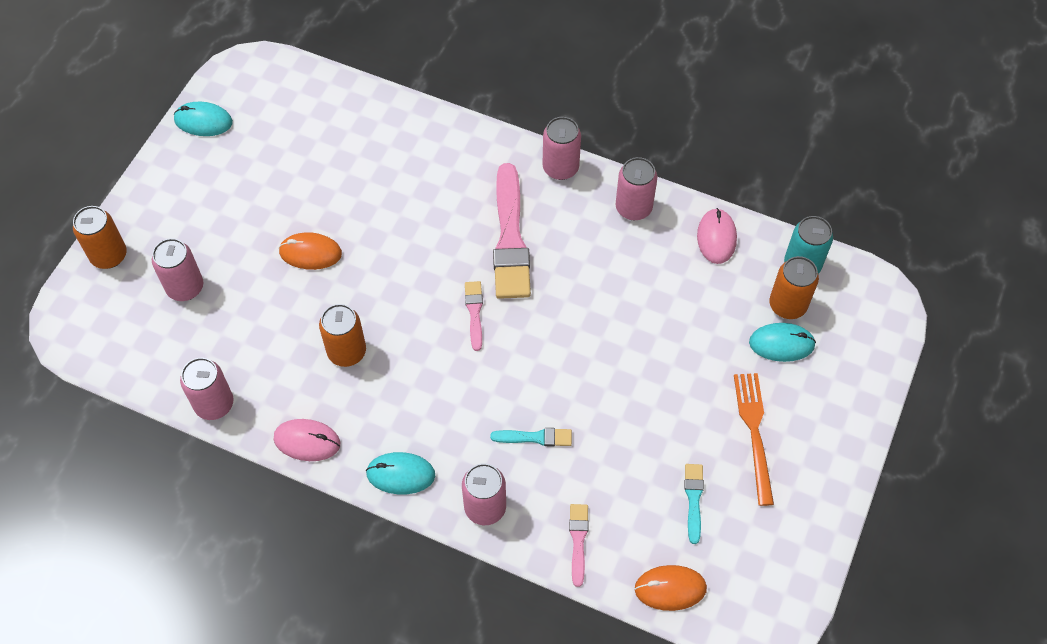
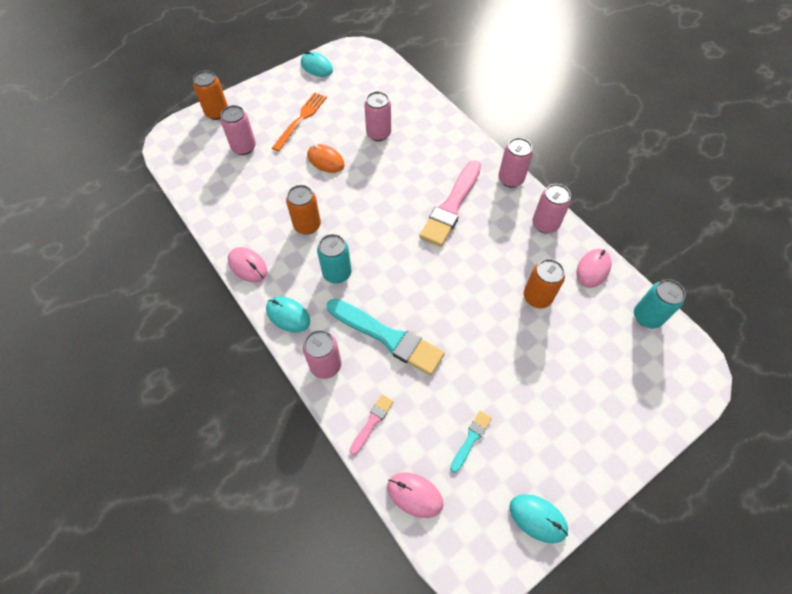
camera: 30 degrees right, 0 degrees up
(214, 404) = (212, 218): pink can -> pink can (378, 134)
(425, 393) = (337, 273): none -> turquoise can
(474, 312) = (400, 240): pink brush -> none
(535, 437) = (388, 337): turquoise brush -> turquoise brush, size x2.11
(670, 589) = (414, 495): orange mouse -> pink mouse
(754, 432) = (544, 415): orange fork -> orange fork (301, 119)
(781, 343) = (601, 363): turquoise mouse -> turquoise mouse (538, 518)
(787, 305) = (621, 338): orange can -> orange can (537, 297)

